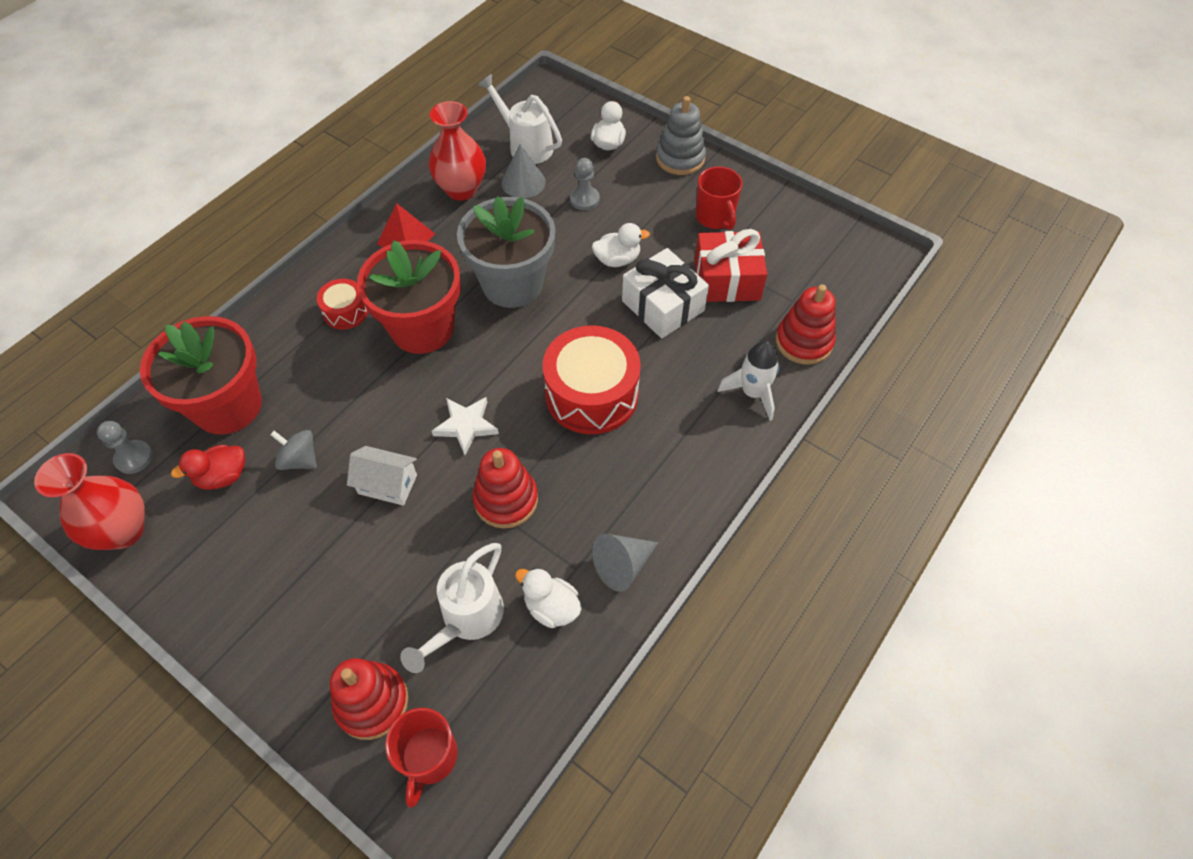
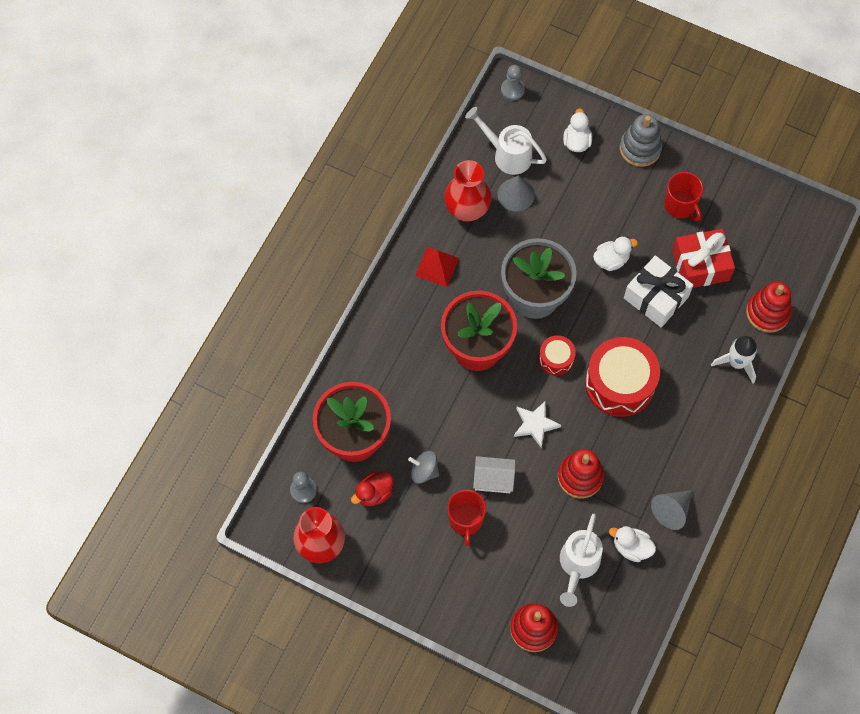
camera: 10 degrees left, 10 degrees up
(345, 312) = (413, 343): red drum -> red drum (556, 359)
(429, 757) = (580, 655): red mug -> red mug (466, 520)
(584, 199) = (571, 204): grey pawn -> grey pawn (512, 90)

